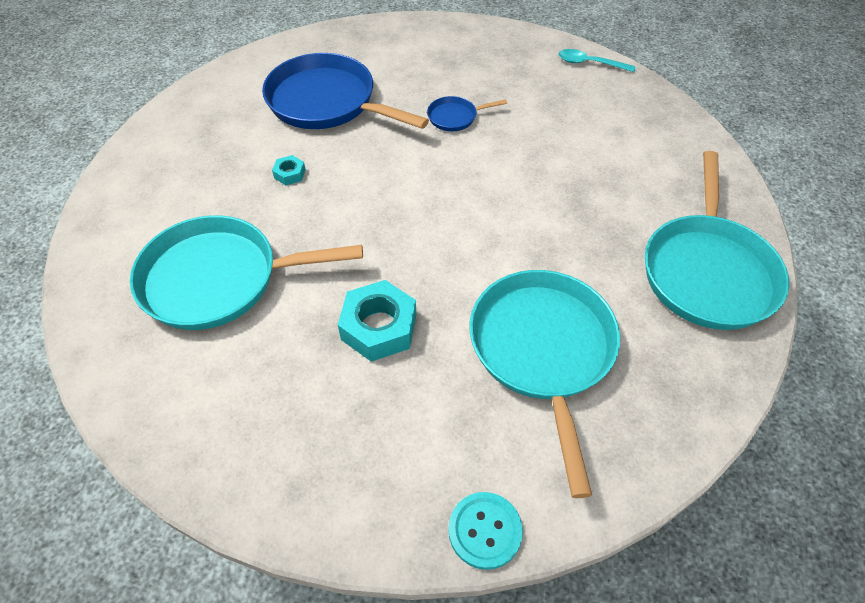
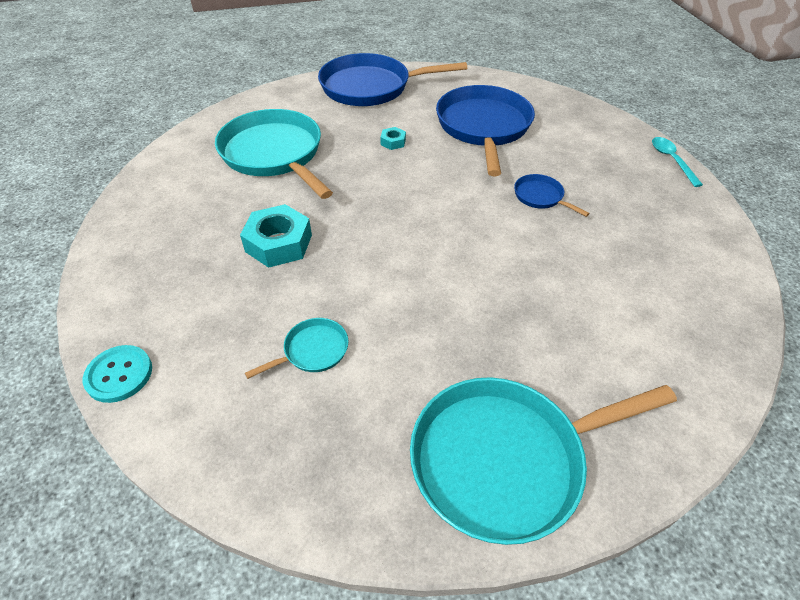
camera: 60 degrees right, 5 degrees down
(170, 149) = (370, 87): none -> blue pan
(543, 350) = (312, 351): turquoise pan -> turquoise pan, size x0.44
(589, 63) = (725, 257): turquoise spoon -> turquoise spoon (671, 160)

